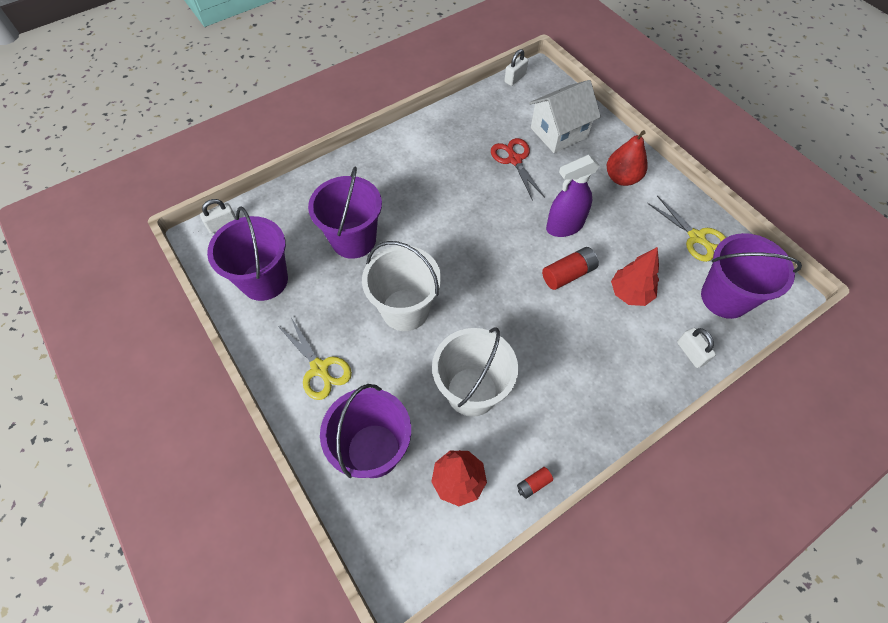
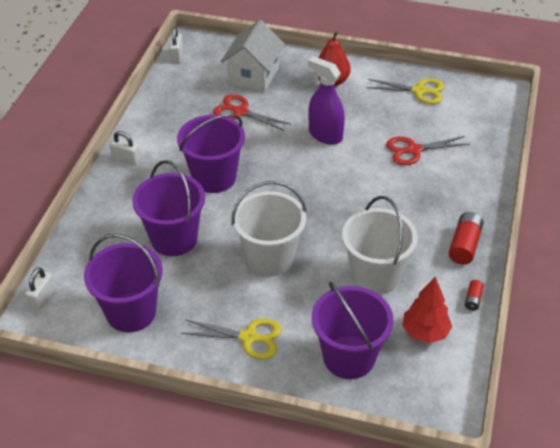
camera: 40 degrees left, 15 degrees down
(564, 226) = (325, 135): purple spray bottle -> purple spray bottle turned 105 degrees clockwise
(568, 274) = (360, 163): red battery -> red battery (464, 245)
(630, 293) = (413, 150): red tree -> red scissors
(690, 353) = (486, 161): white padlock -> white padlock (126, 159)
(725, 297) = (473, 116): purple bucket -> purple bucket (214, 177)

